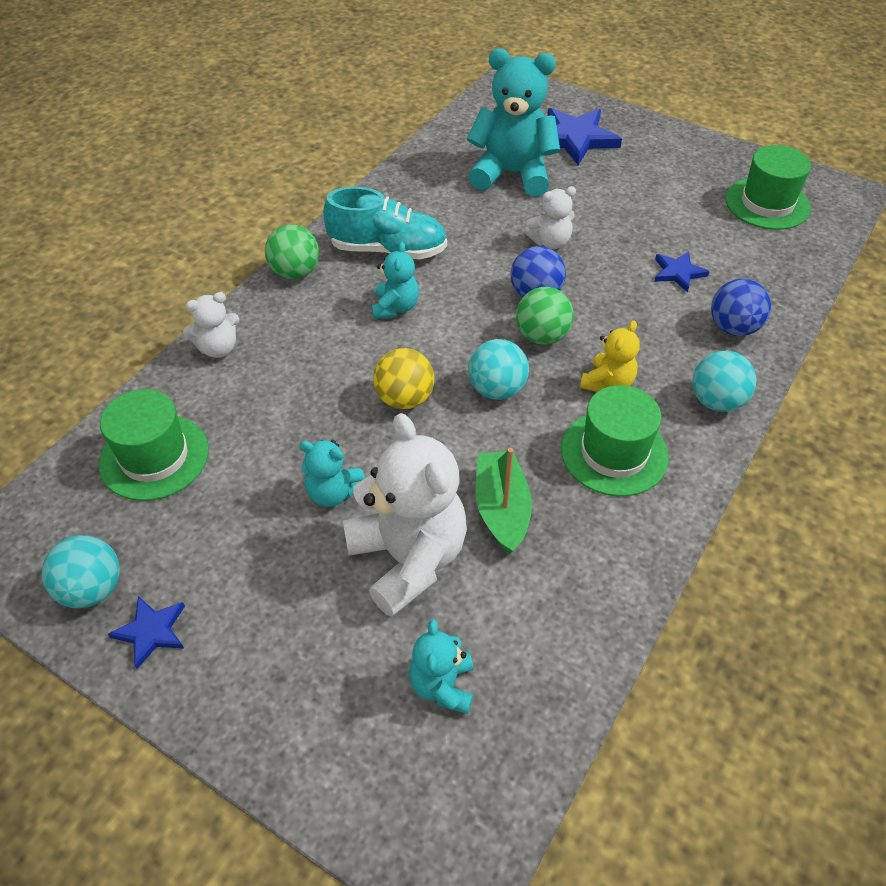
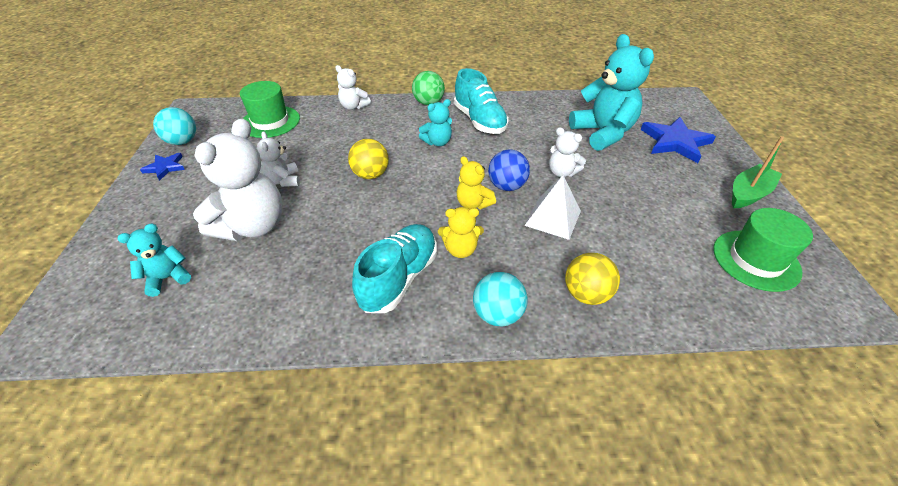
camera: 55 degrees right, 5 degrees down
(332, 492) = (283, 180): turquoise teddy bear -> white teddy bear
(497, 389) = (409, 204): turquoise ball -> none
(501, 509) = (314, 247): green boat -> green boat (748, 194)
(542, 336) = (473, 204): green ball -> yellow teddy bear
(614, 453) = (399, 278): green hat -> turquoise shoe
(615, 290) = (553, 218): none -> white pyramid
(678, 273) = (608, 241): blue star -> none
(733, 328) = (586, 294): blue ball -> yellow ball

